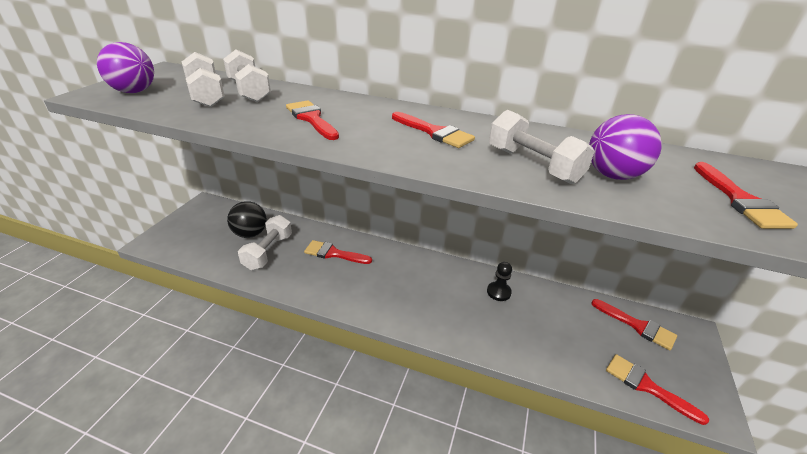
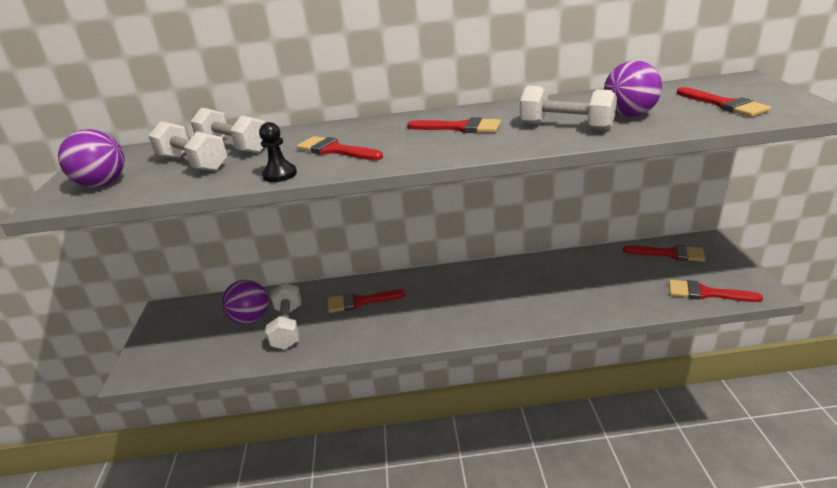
camera: 20 degrees left, 5 degrees down
(250, 234) = (250, 319): black ball -> purple ball
(498, 292) = (542, 273): black pawn -> black pawn (280, 174)

